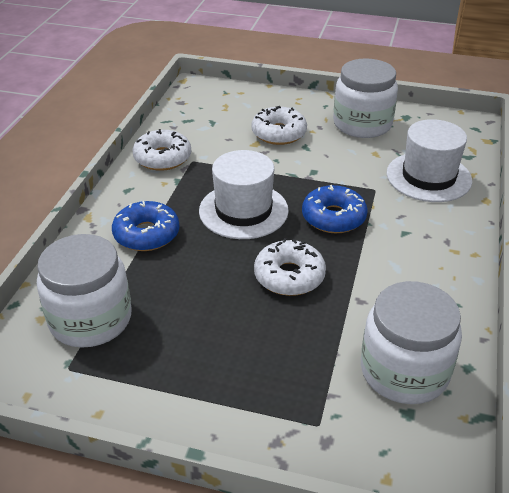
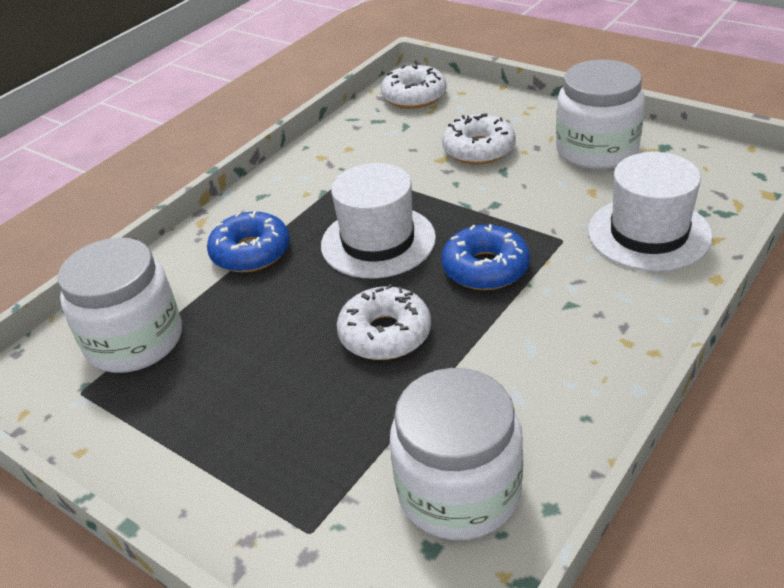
camera: 25 degrees right, 0 degrees up
(162, 158) = (322, 163): white donut -> white donut (414, 96)

